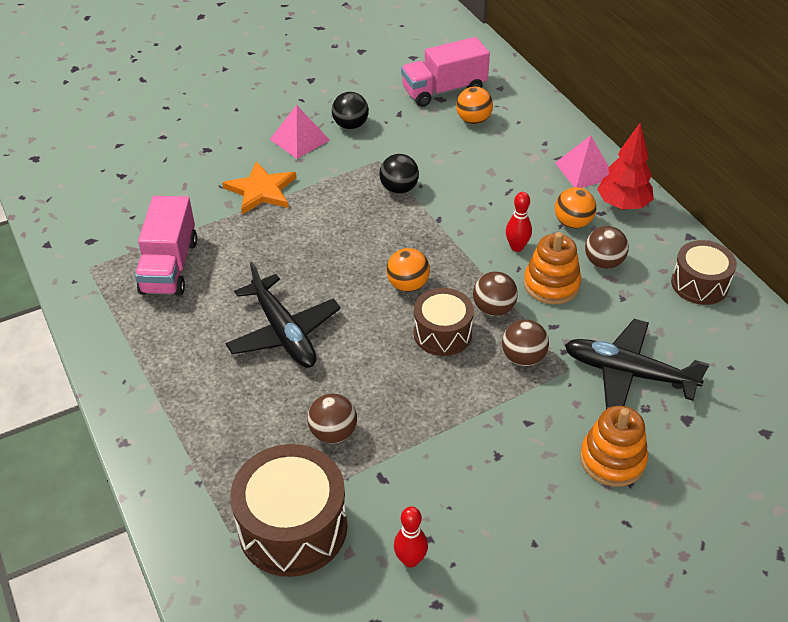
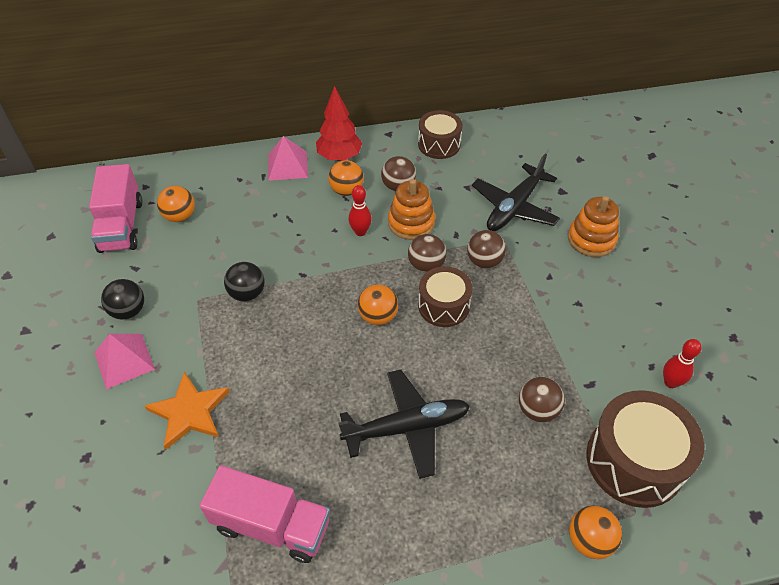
camera: 75 degrees left, 5 degrees up
(193, 492) = (589, 540): none -> orange ball

